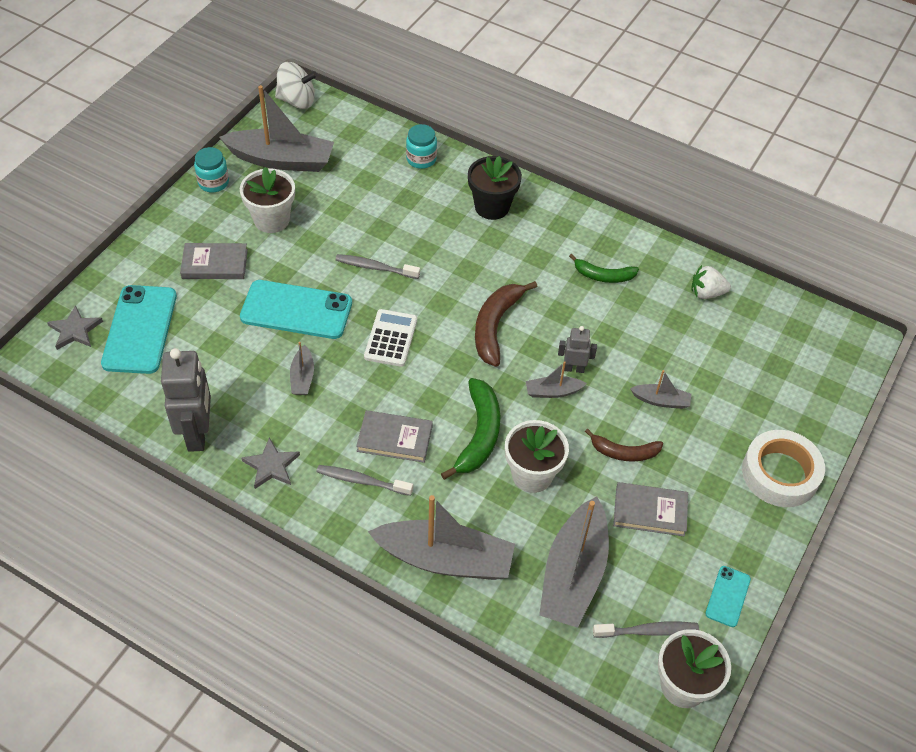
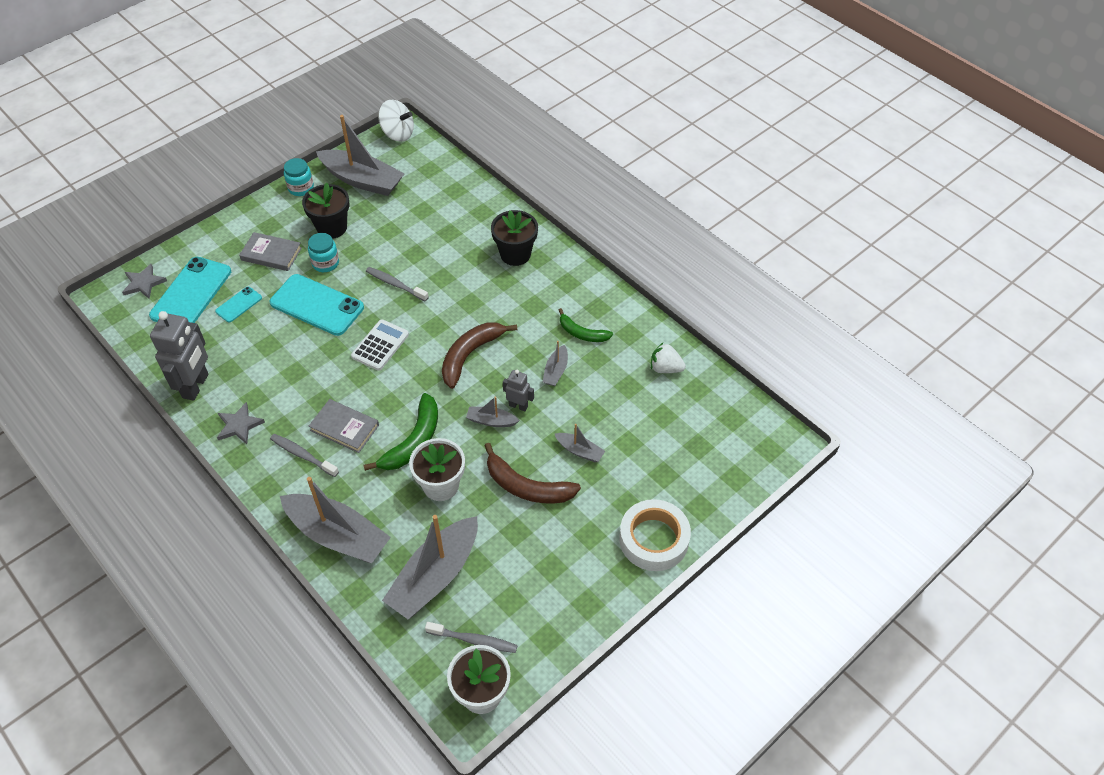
camera: 20 degrees right, 0 degrees up
(271, 220) = (332, 228): white flower pot -> black flower pot
(302, 377) = (296, 360): grey boat -> grey boat (556, 371)
(421, 159) = (475, 202): turquoise jar -> turquoise jar (325, 263)
(624, 452) = (526, 486): brown banana -> brown banana, size x1.56
(650, 511) = (524, 541): grey book -> none
(727, 596) = (556, 631): turquoise phone -> turquoise phone (239, 304)

